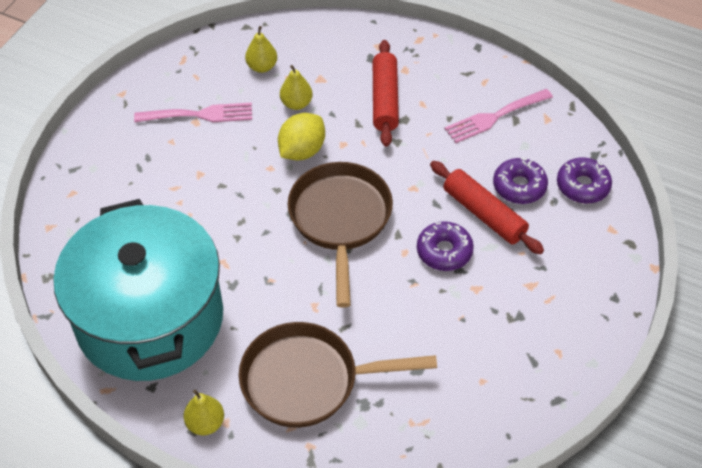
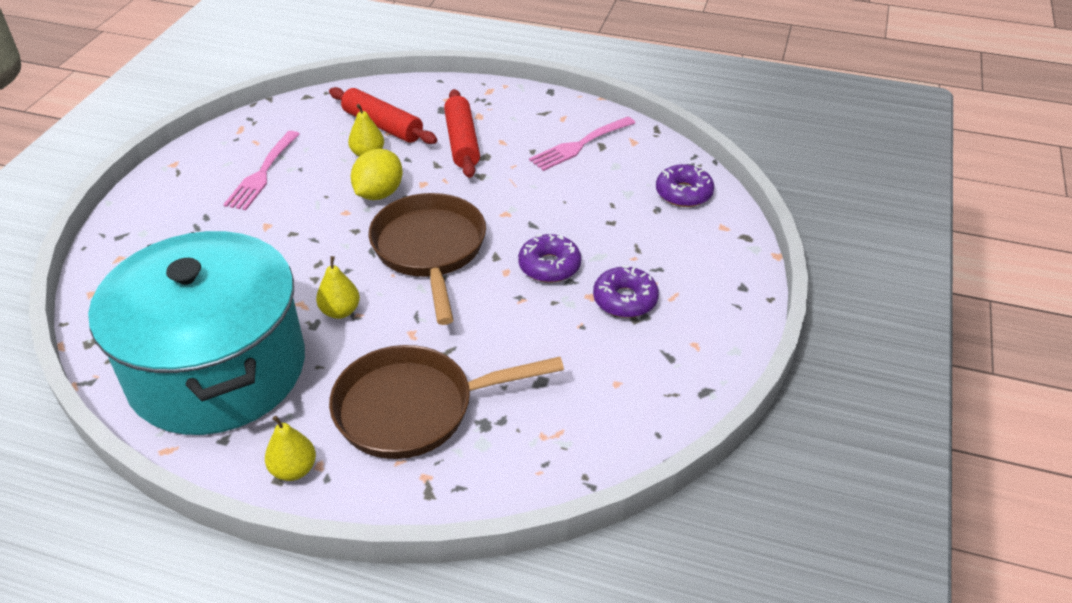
camera: 10 degrees left, 10 degrees down
(200, 115) = (262, 174): pink fork -> pink fork turned 120 degrees clockwise
(262, 67) = (327, 127): yellow pear -> yellow pear (340, 311)
(484, 214) = (586, 228): red rolling pin -> red rolling pin (382, 125)
(519, 186) = (618, 200): purple donut -> purple donut (625, 300)

